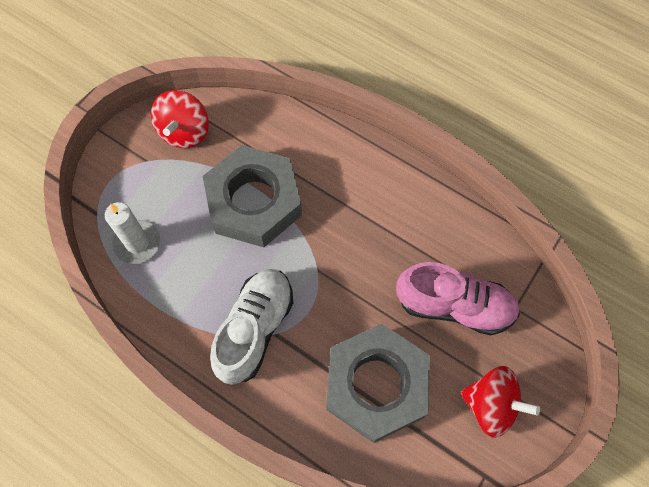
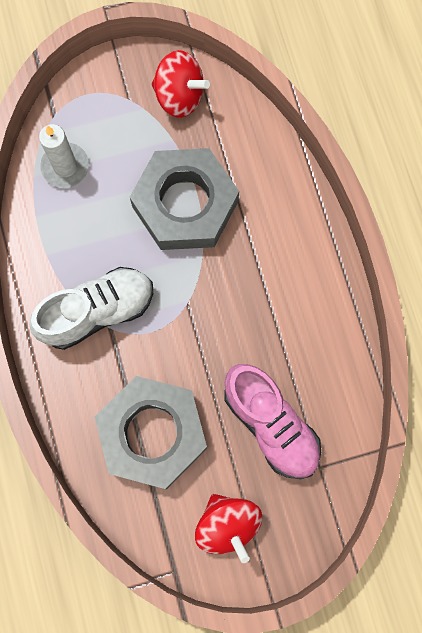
camera: 40 degrees right, 10 degrees up
(184, 132) = (179, 96): red spinning top -> red spinning top turned 120 degrees counterclockwise

